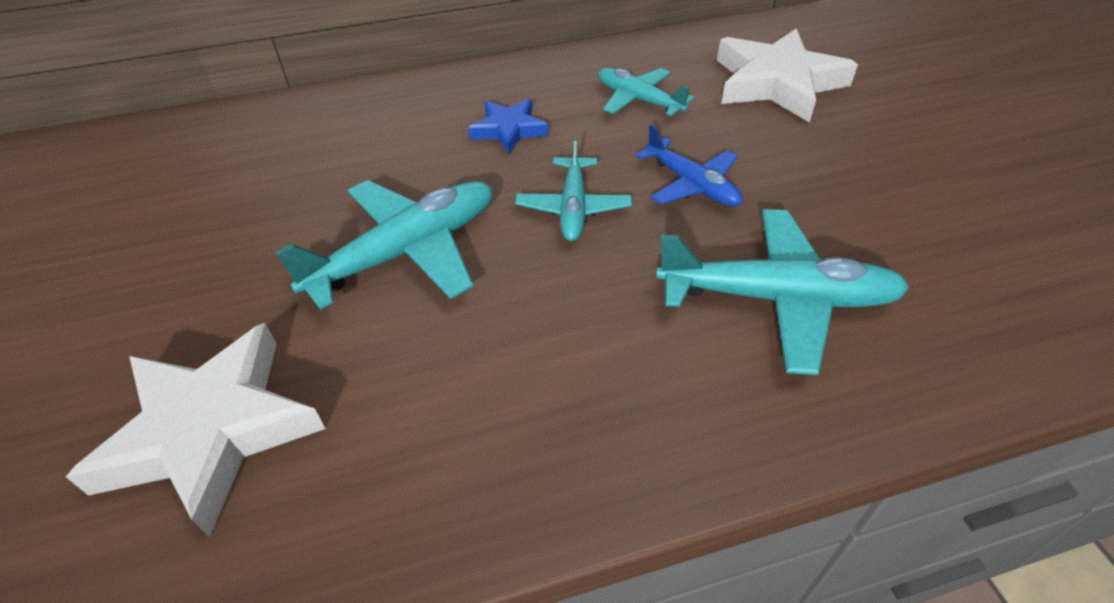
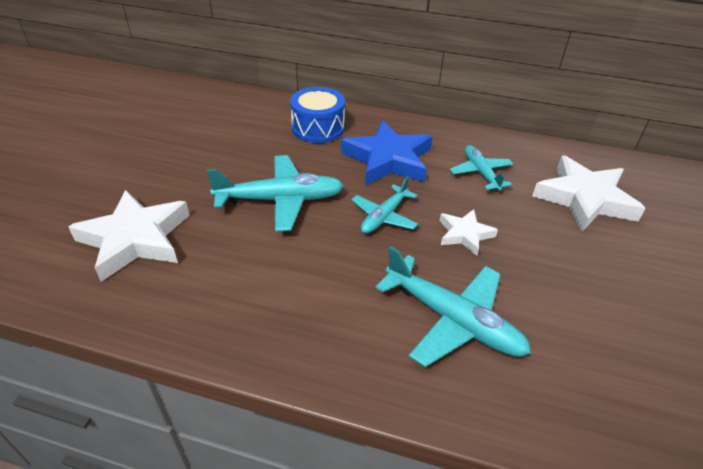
camera: 30 degrees right, 5 degrees down
(369, 126) = (318, 128): none -> blue drum
(509, 130) = (388, 159): blue star -> blue star, size x1.86
(691, 184) = (465, 234): blue plane -> white star

